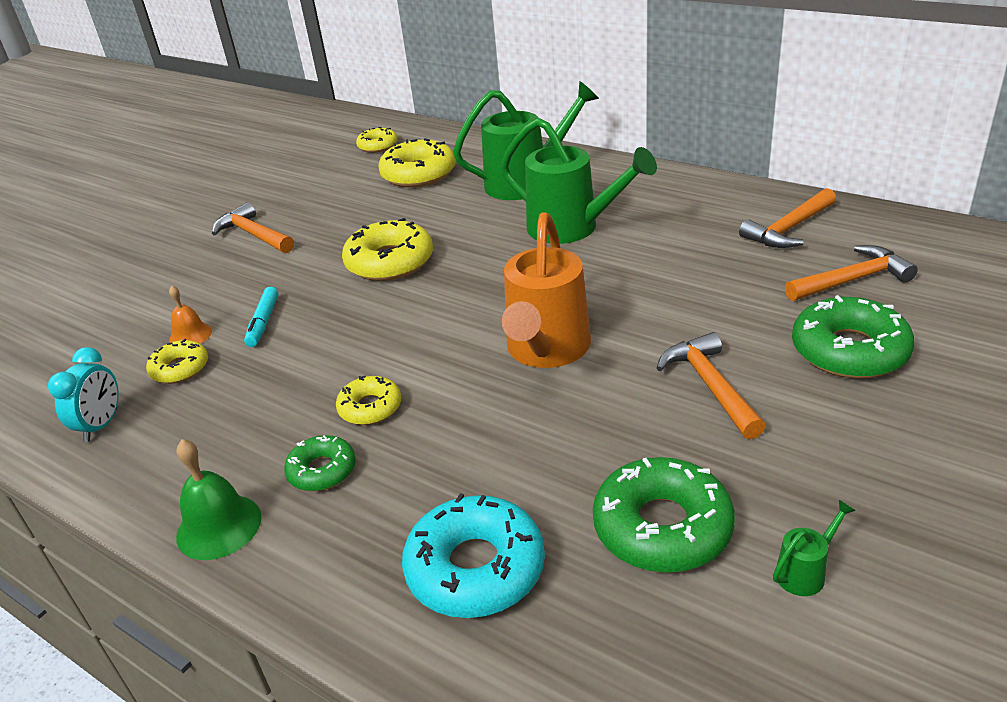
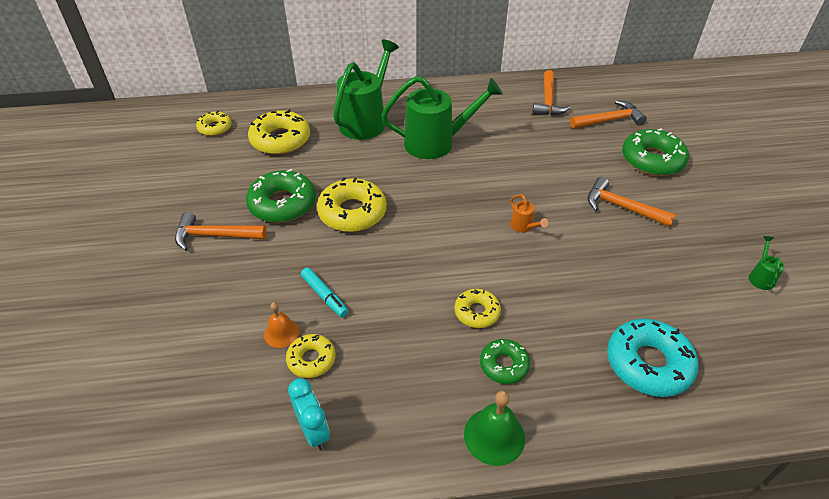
camera: 45 degrees left, 10 degrees up
(546, 351) = (524, 227): orange watering can -> orange watering can, size x0.40
(662, 527) = (691, 291): green donut -> green donut (282, 204)
(851, 280) = (609, 120): orange hammer -> orange hammer turned 45 degrees clockwise

